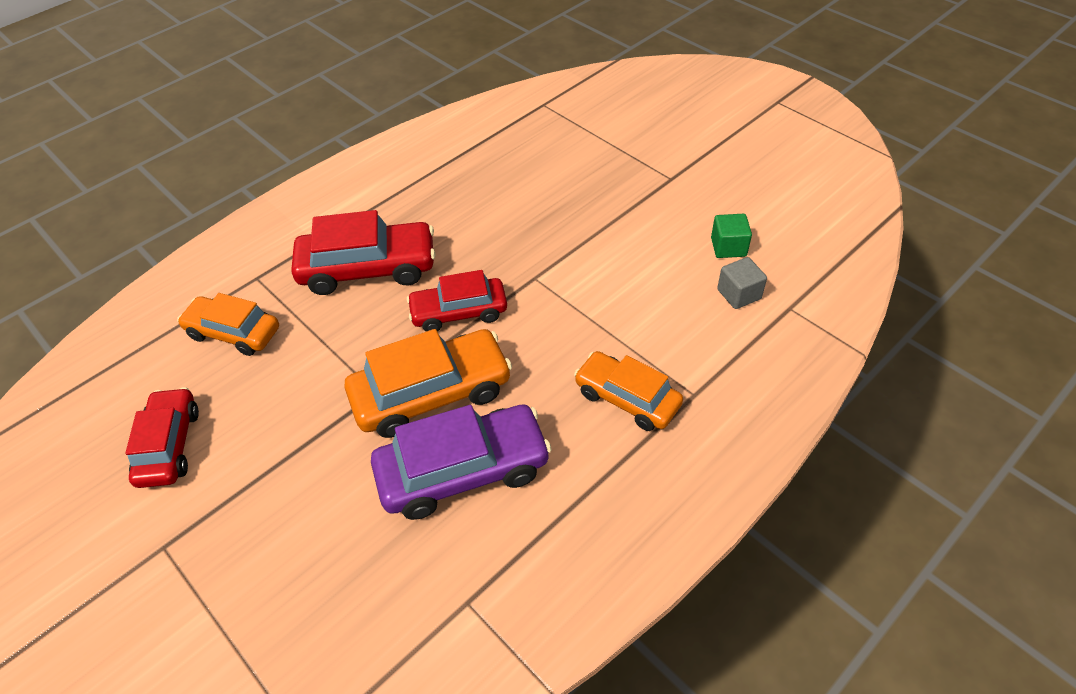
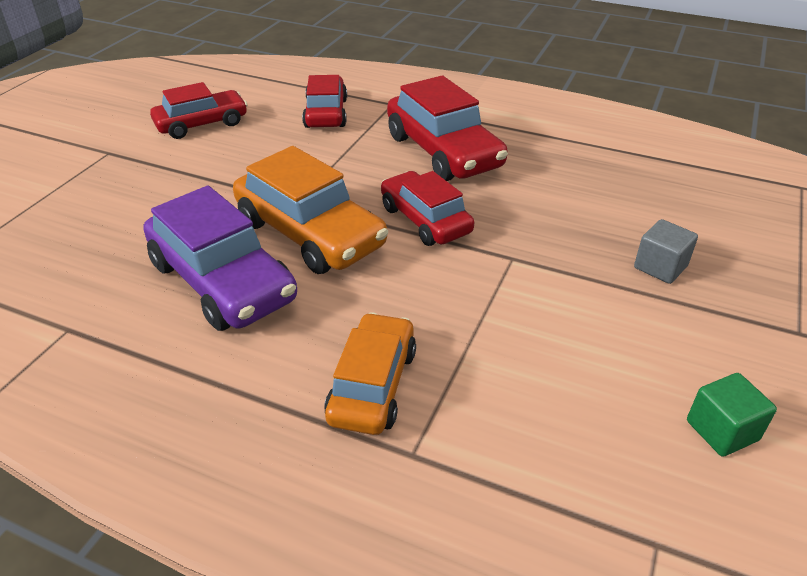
camera: 65 degrees right, 10 degrees down
(233, 333) = (326, 113): orange car -> red car
(739, 294) = (634, 465): grey cube -> grey cube (660, 267)

